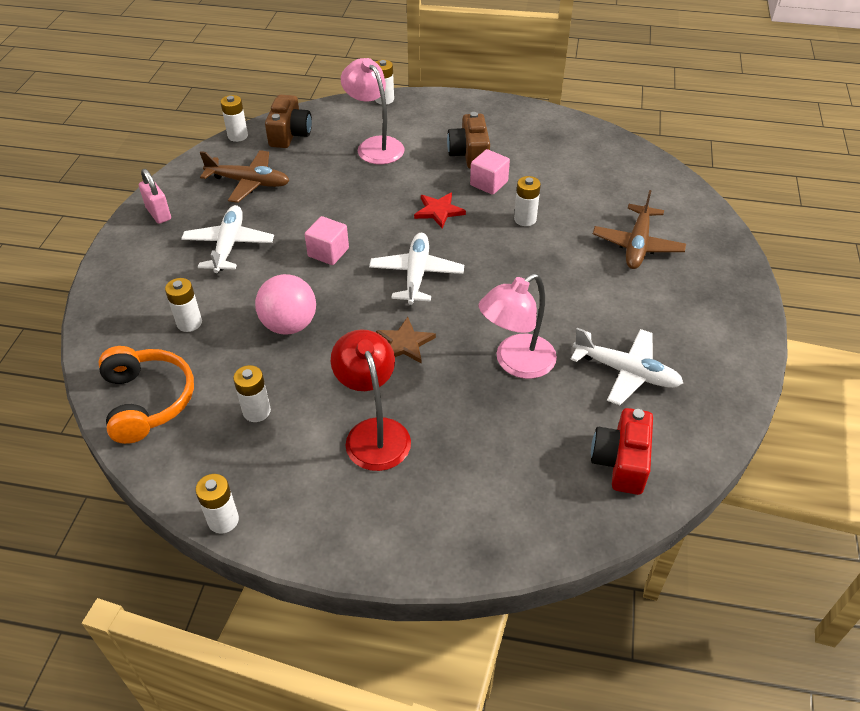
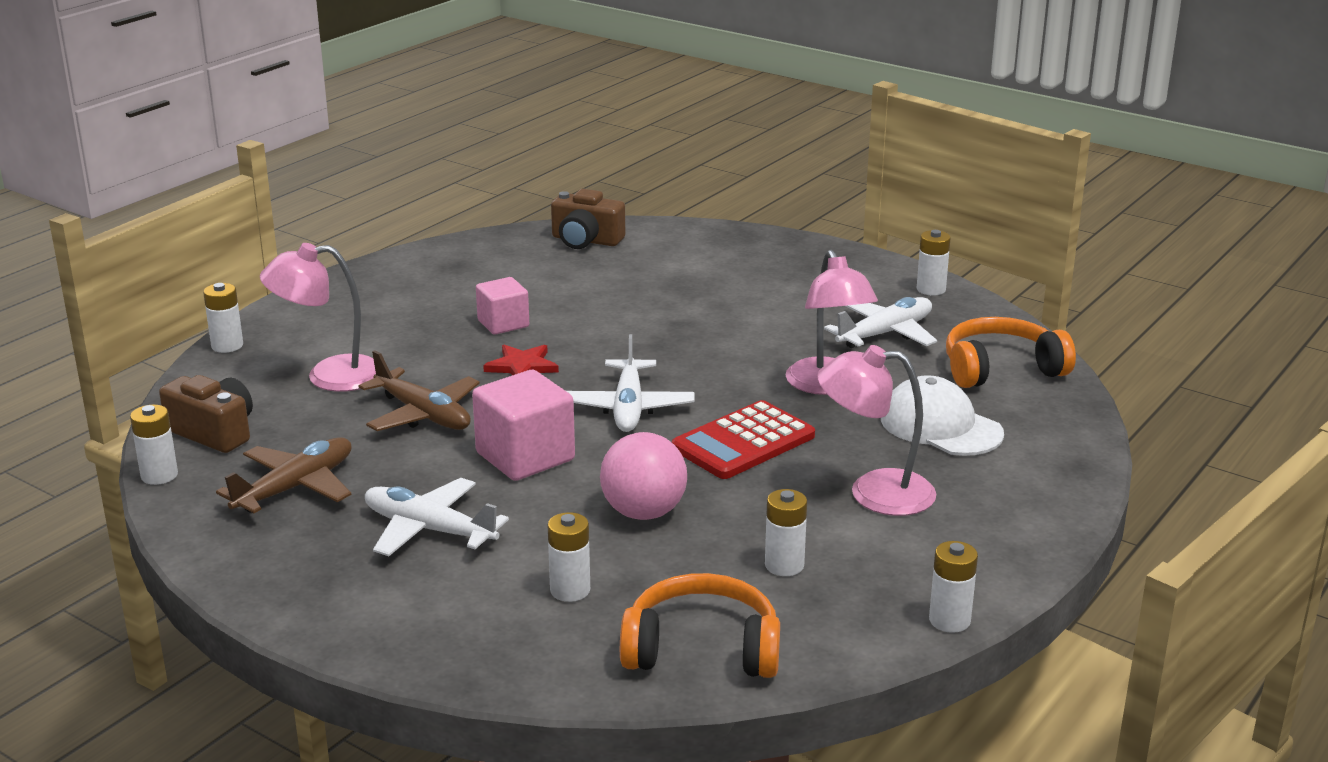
camera: 65 degrees left, 20 degrees down
(158, 214) = (281, 579): pink padlock -> none
(328, 252) = (525, 457): pink cube -> pink cube, size x1.58
(374, 432) = (874, 492): red lamp -> pink lamp
(404, 343) = (743, 442): brown star -> red calculator
(416, 274) = (628, 407): white plane -> white plane turned 120 degrees counterclockwise
(469, 154) = (429, 320): brown camera -> brown camera (586, 240)
(496, 446) = (940, 426): none -> white cap
(525, 219) = (594, 320): white battery -> white battery (931, 289)
(621, 462) = (1001, 369): red camera -> orange headphones
(637, 245) = (701, 275): brown plane -> brown plane (423, 414)

